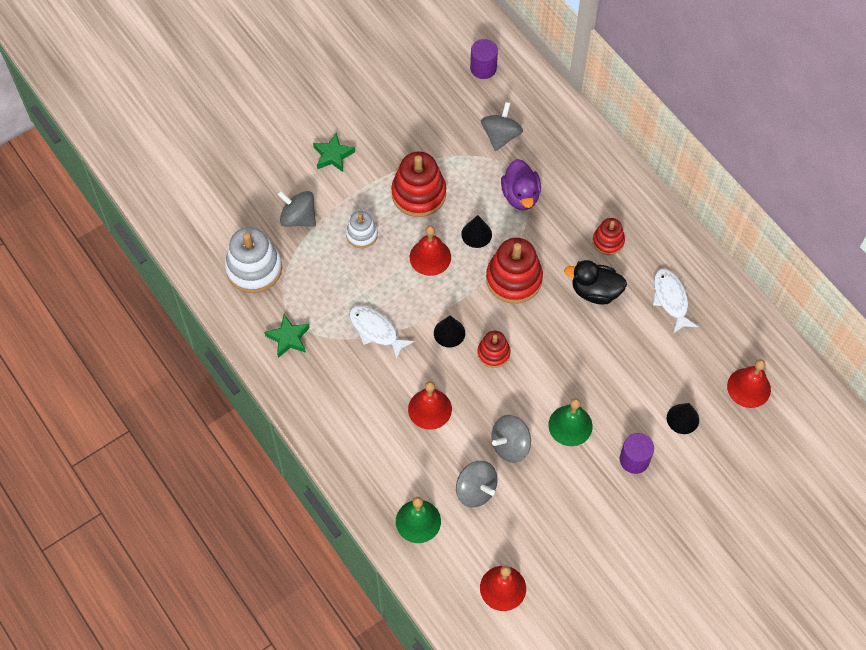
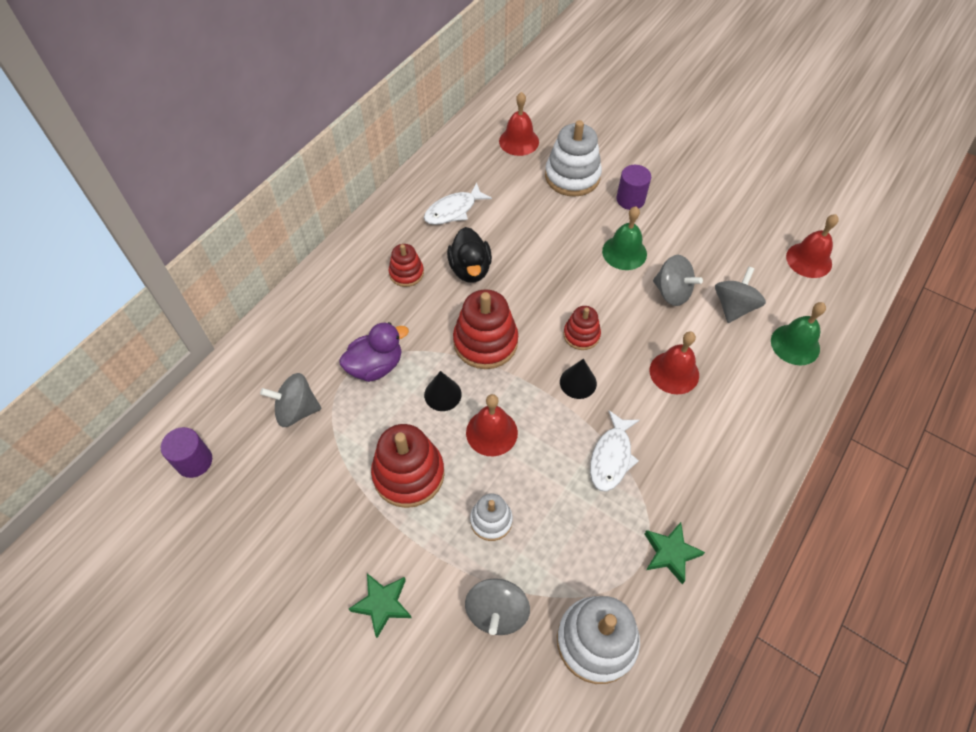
camera: 110 degrees left, 5 degrees down
(682, 419) = (572, 176): black cone -> white stacking toy

